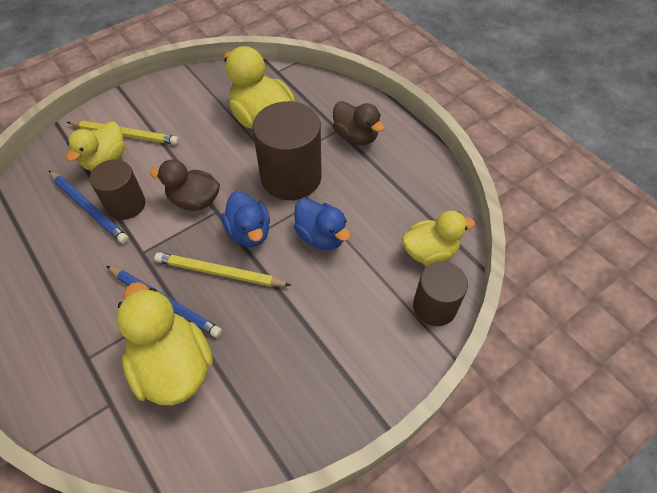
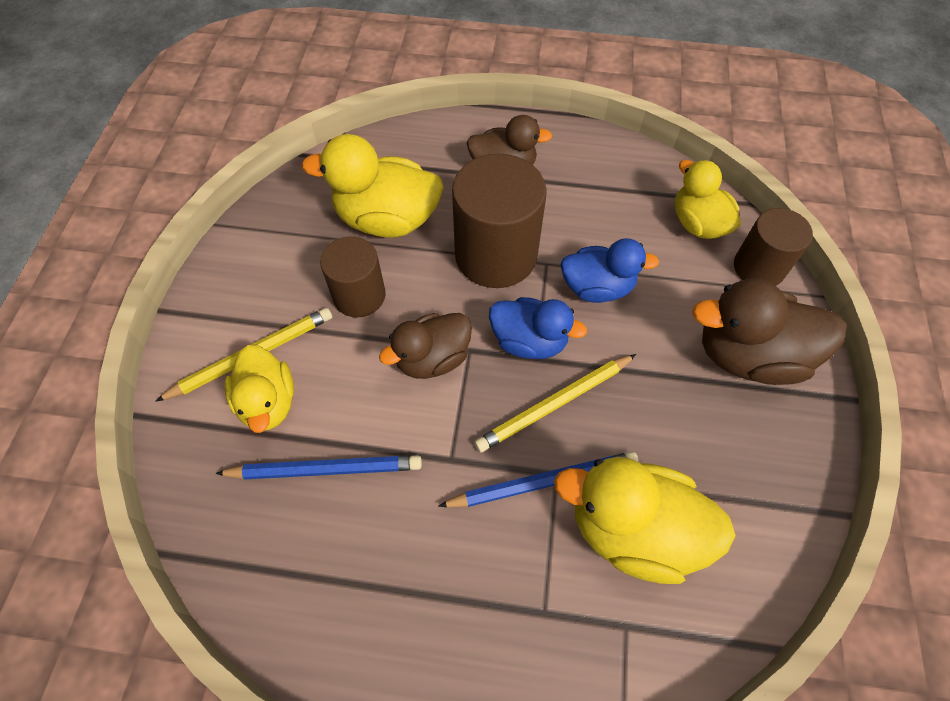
camera: 45 degrees left, 5 degrees up
(126, 204) = (363, 427): brown cylinder -> brown cylinder (359, 295)
(357, 346) = (748, 355): none -> brown duck
(430, 251) = (698, 224): yellow duck -> yellow duck turned 60 degrees counterclockwise

